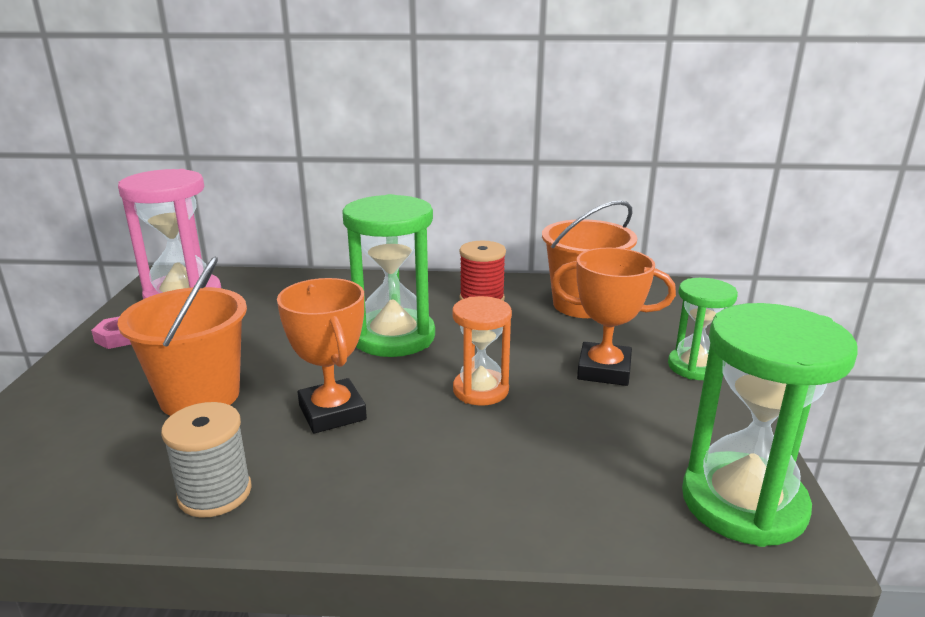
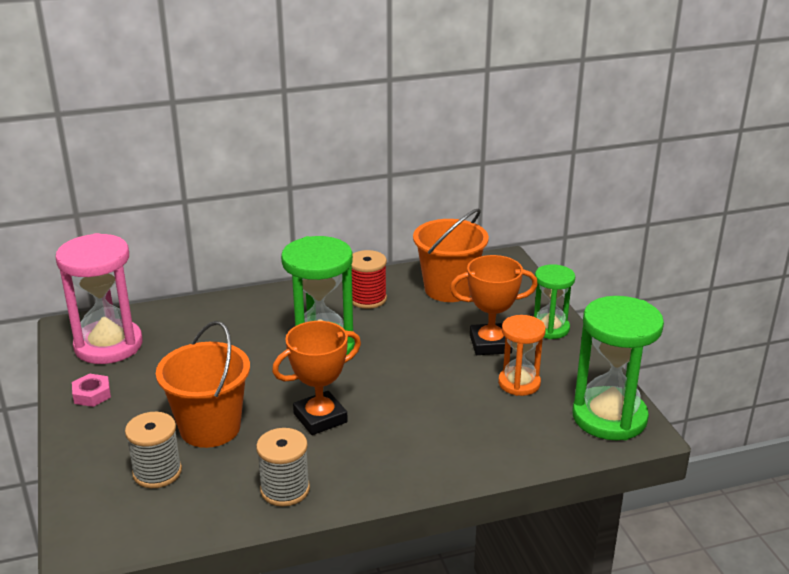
camera: 20 degrees left, 5 degrees up
(95, 433) = (157, 472): none -> grey spool
(332, 412) = (320, 418): orange trophy -> orange trophy turned 75 degrees counterclockwise
(480, 390) = (413, 378): orange hourglass -> orange hourglass (519, 383)

